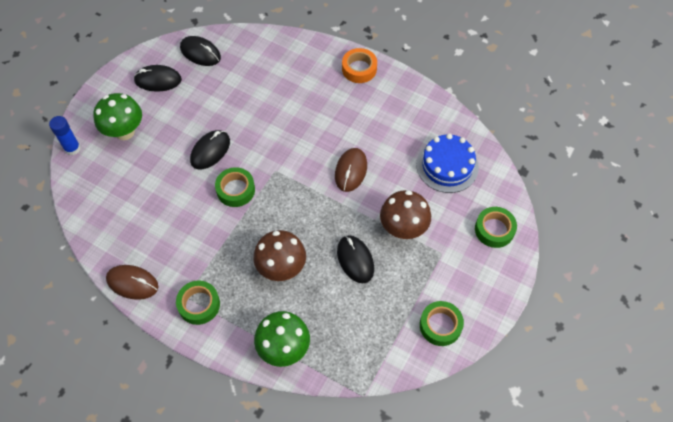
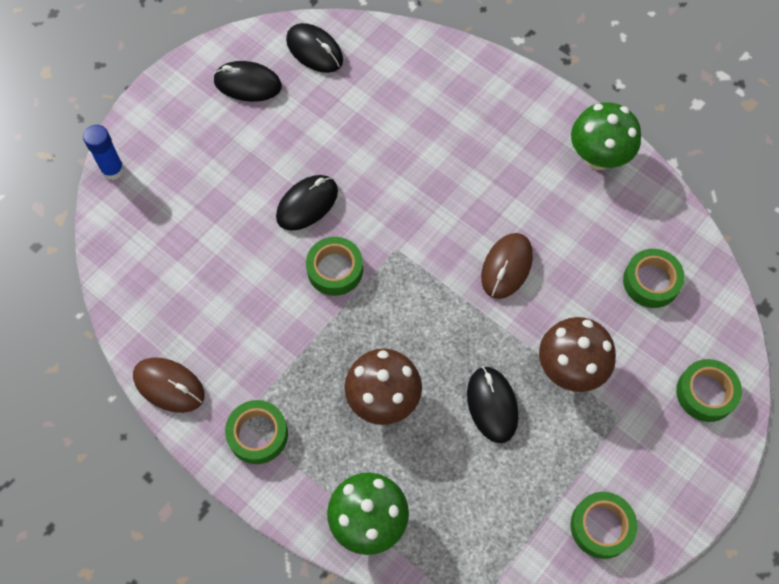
camera: 10 degrees right, 5 degrees up
(124, 132) = (189, 155): green mushroom -> green mushroom (598, 157)
(359, 69) = (543, 110): orange tape -> none
(447, 166) = (651, 282): blue cake -> green tape

